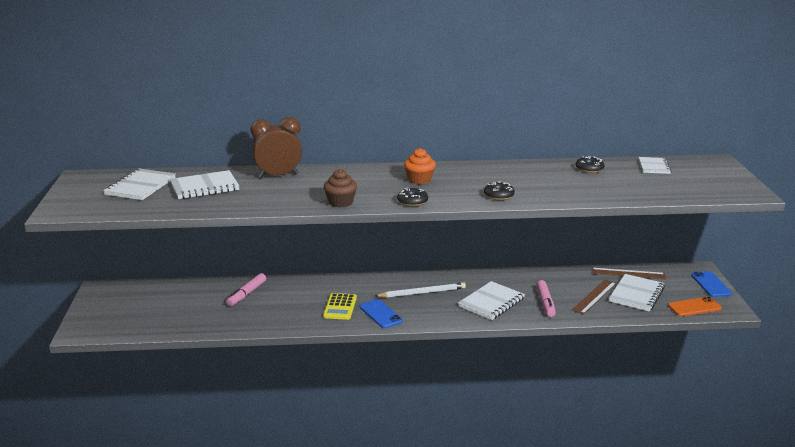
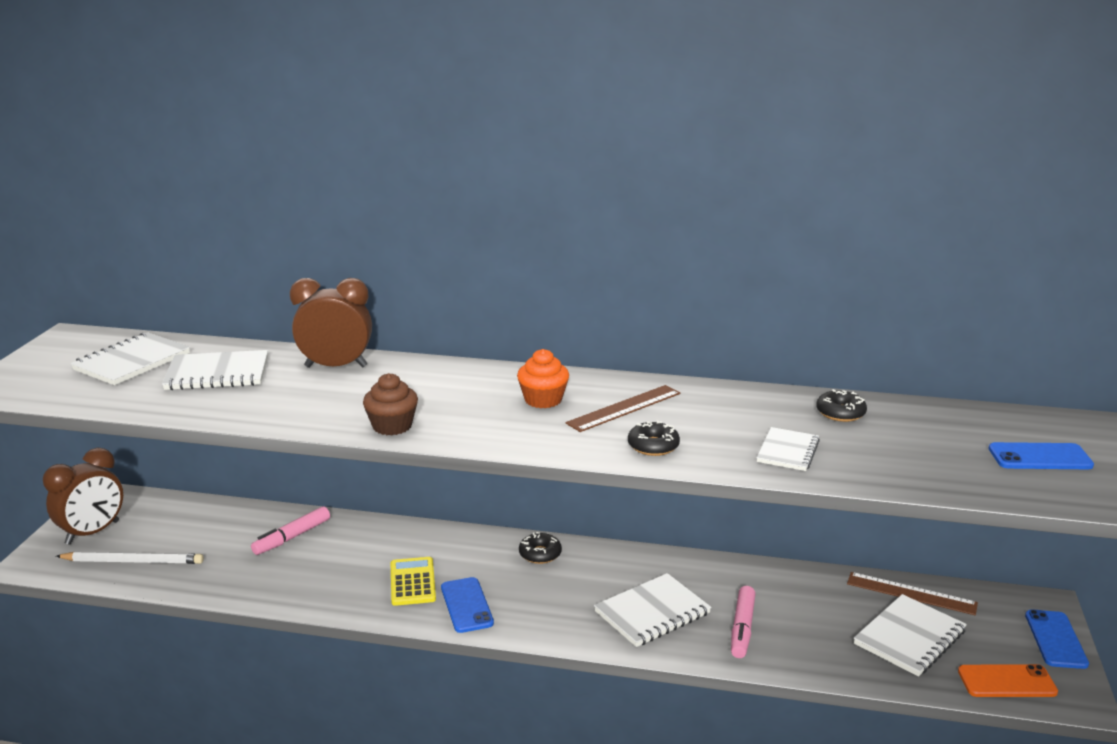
camera: 15 degrees right, 0 degrees up
(108, 309) = (92, 533): none -> brown clock
(340, 307) = (412, 582): yellow calculator -> yellow calculator turned 150 degrees clockwise
(412, 201) = (504, 439): black donut -> black donut (540, 554)
(422, 293) = (550, 576): white pencil -> white pencil (133, 561)
(594, 296) = (832, 629): brown ruler -> brown ruler (624, 408)
(654, 167) = (960, 422): white notebook -> white notebook (787, 451)
(702, 178) = (1040, 457): none -> blue phone

